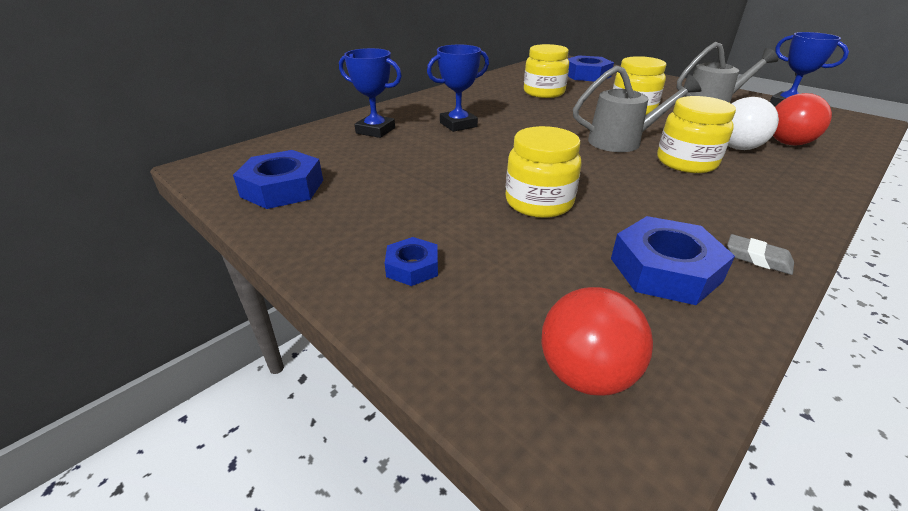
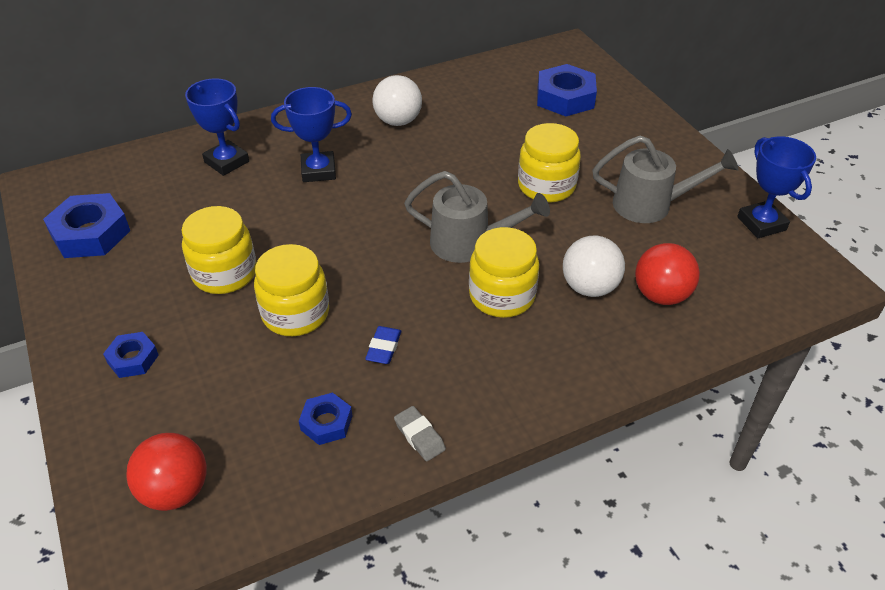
camera: 20 degrees right, 10 degrees up
(489, 96) = (398, 121): none -> white ball
(544, 92) = (471, 127): yellow jar -> yellow jar (225, 273)
(642, 208) = (384, 348): none -> blue eraser
(665, 269) = (326, 422): blue nut -> blue nut, size x0.56

